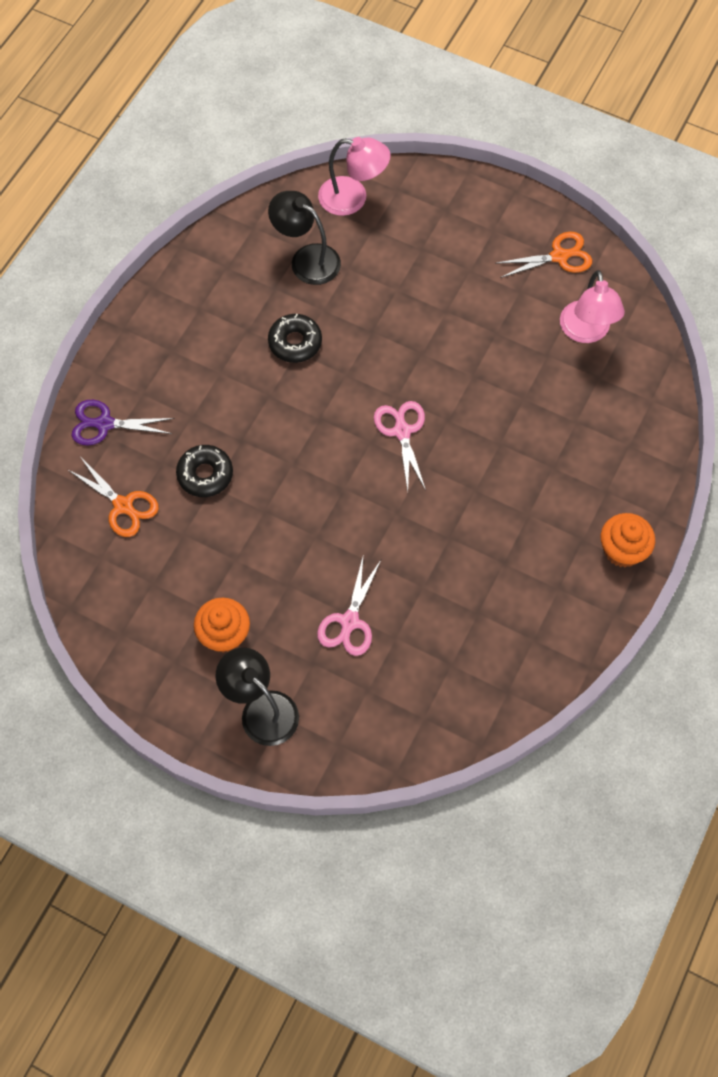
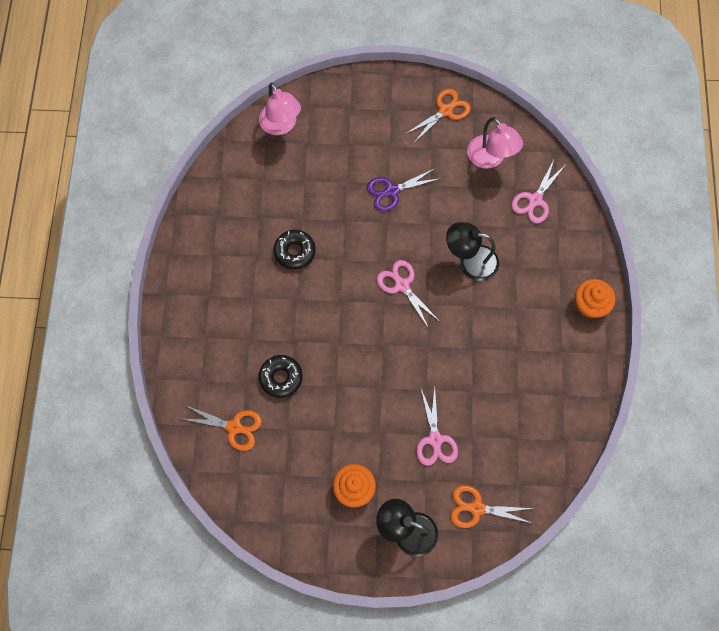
camera: 25 degrees left, 5 degrees up
(105, 424) = (189, 372): purple scissors -> purple scissors (392, 191)
(306, 259) = (271, 185): black lamp -> black lamp (470, 261)
(353, 198) = (281, 126): pink lamp -> pink lamp turned 75 degrees clockwise
(358, 722) = (477, 508): none -> orange scissors
(617, 401) = (535, 200): none -> pink scissors

